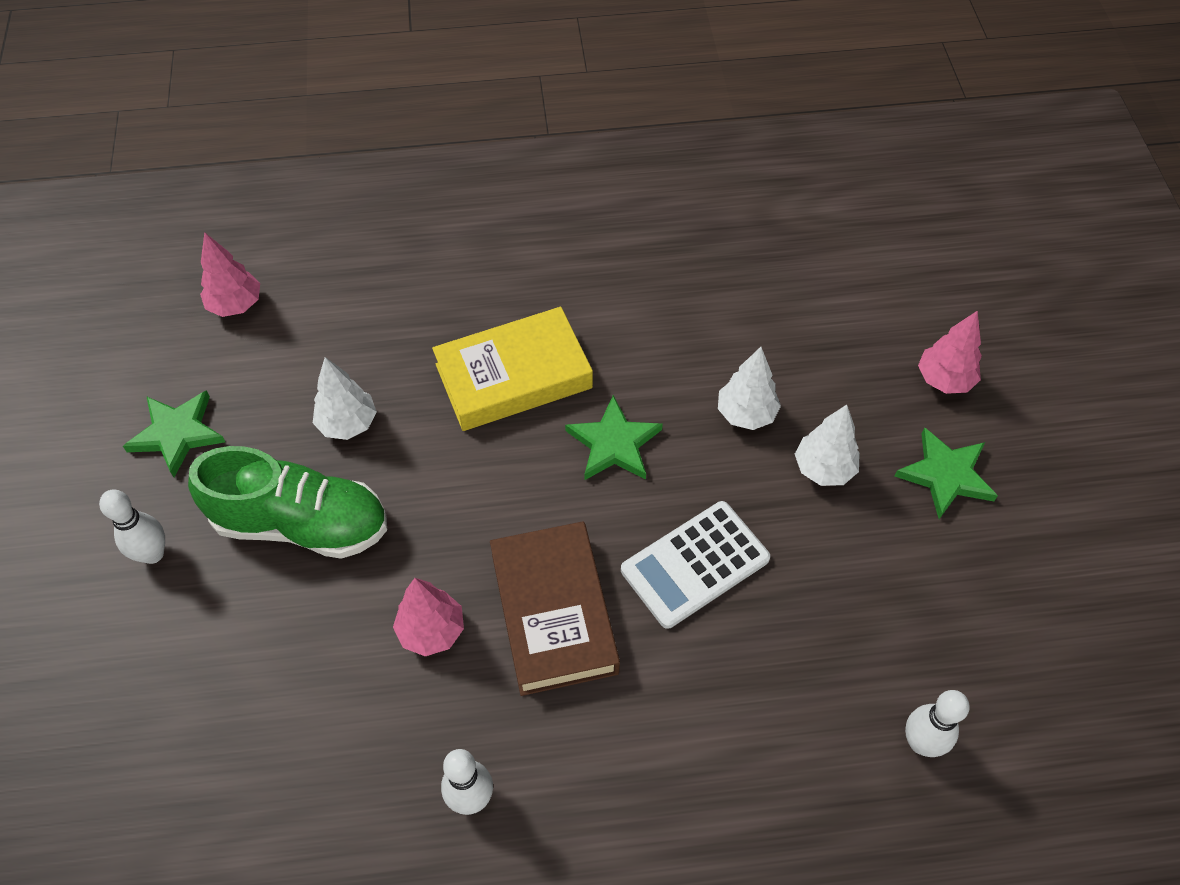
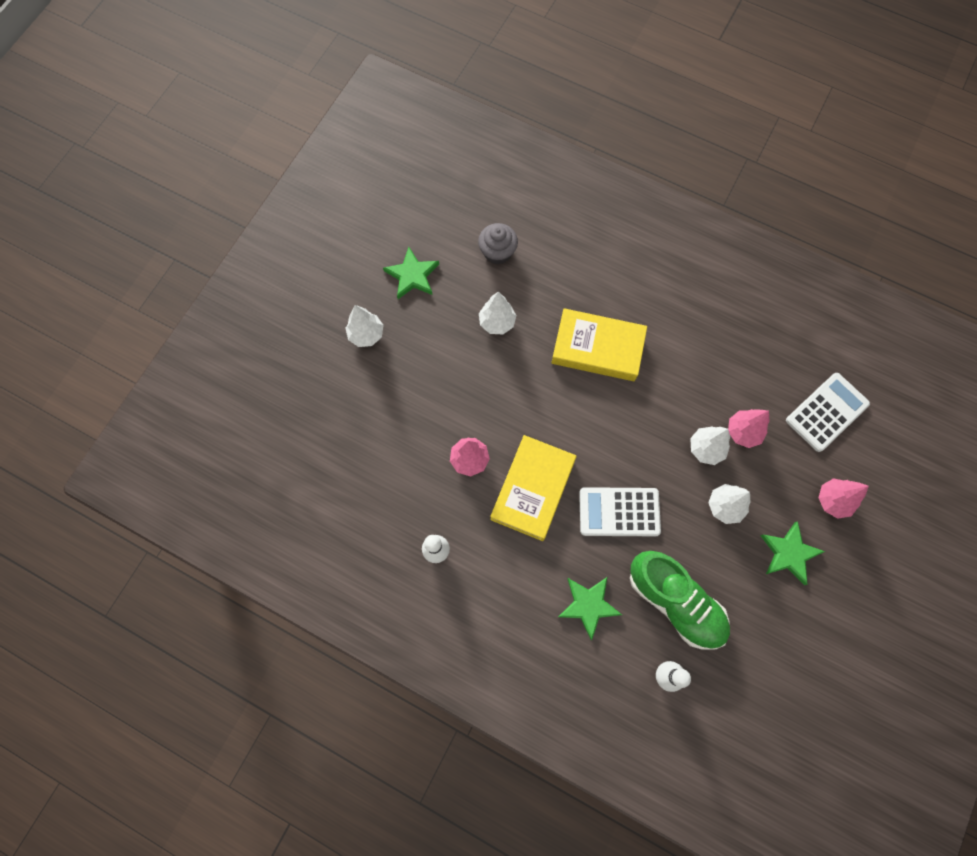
camera: 35 degrees right, 15 degrees up
(153, 554) = (366, 334): white bowling pin -> white tree
(236, 305) = (482, 217): pink tree -> pink tree (743, 432)
(288, 336) = (497, 252): none -> grey cupcake
(301, 523) = (442, 363): green shoe -> green shoe (675, 602)
(554, 612) = (533, 489): brown book -> yellow book
(613, 443) = (623, 420): green star -> green star (588, 605)
(855, 285) = (826, 412): none -> white calculator

